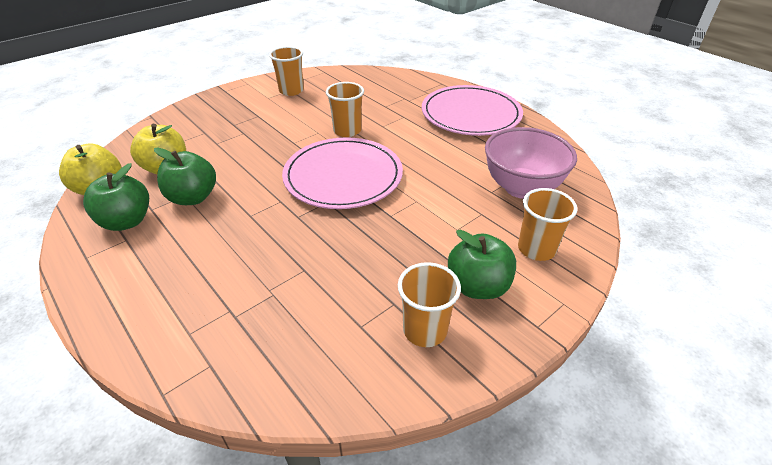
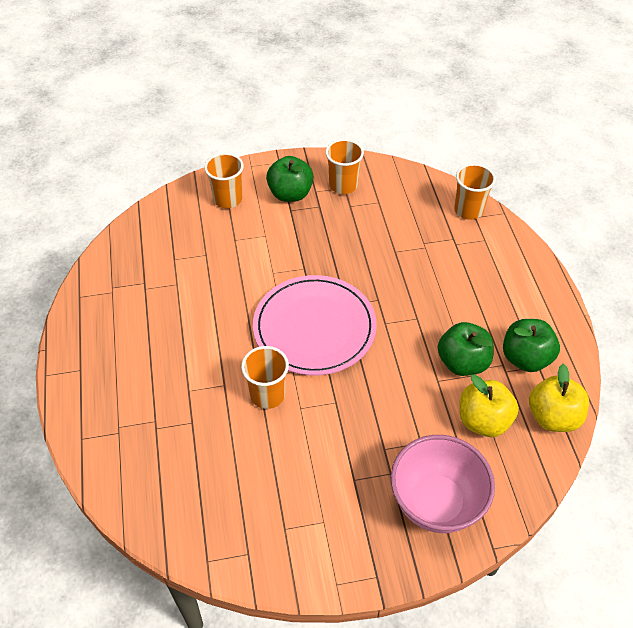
camera: 150 degrees left, 10 degrees up
(291, 91) = (284, 524): orange cup -> orange cup (468, 210)
(471, 114) = (115, 358): pink plate -> none
(521, 188) = (179, 247): pink bowl -> pink bowl (436, 503)

